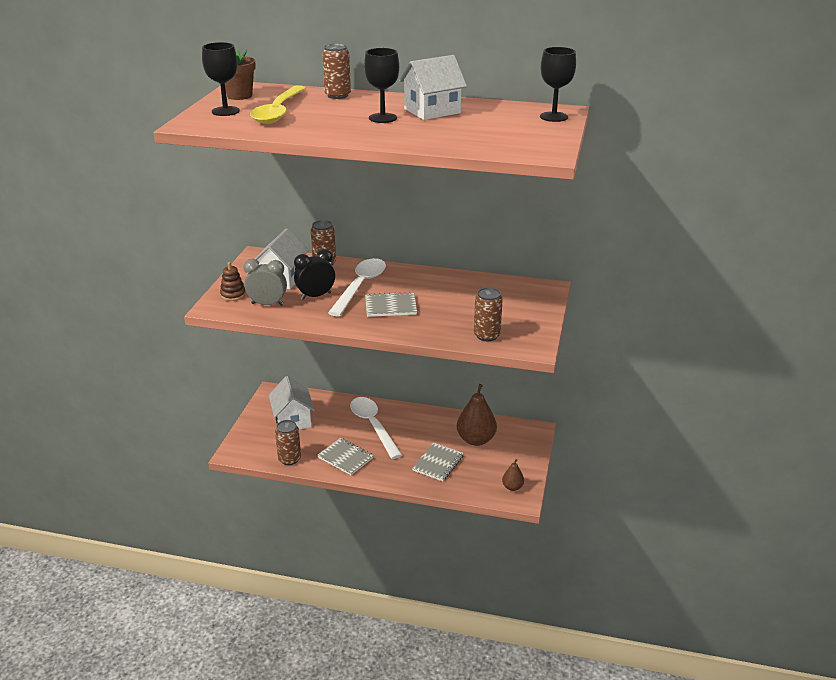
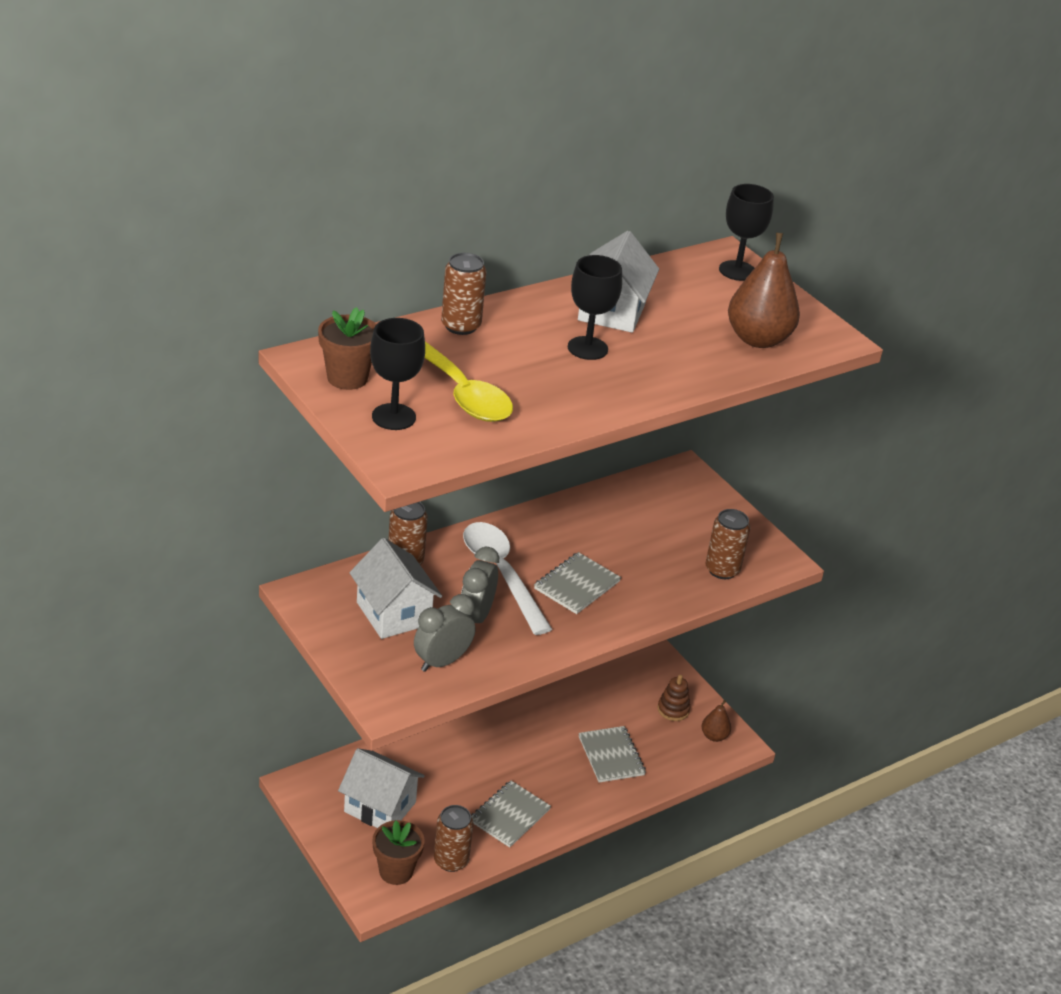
camera: 50 degrees left, 5 degrees up
(233, 295) = (378, 672): brown stacking toy -> brown stacking toy (673, 709)
(259, 448) = (396, 871): none -> brown flower pot
(316, 296) = (476, 617): black clock -> grey clock
(345, 458) = (509, 815): grey notebook -> grey notebook turned 45 degrees counterclockwise
(373, 426) = (483, 753): white spoon -> none
(476, 440) = (610, 701): brown pear -> brown pear (758, 339)

